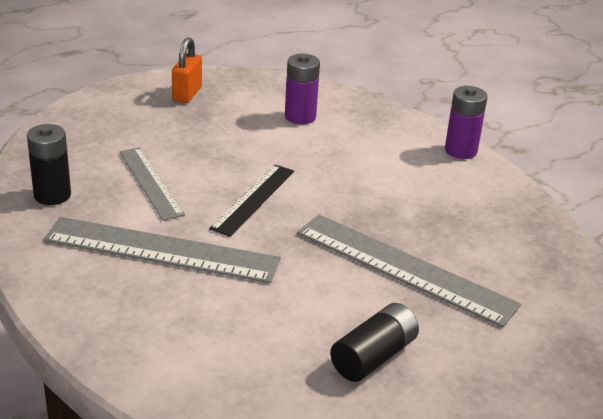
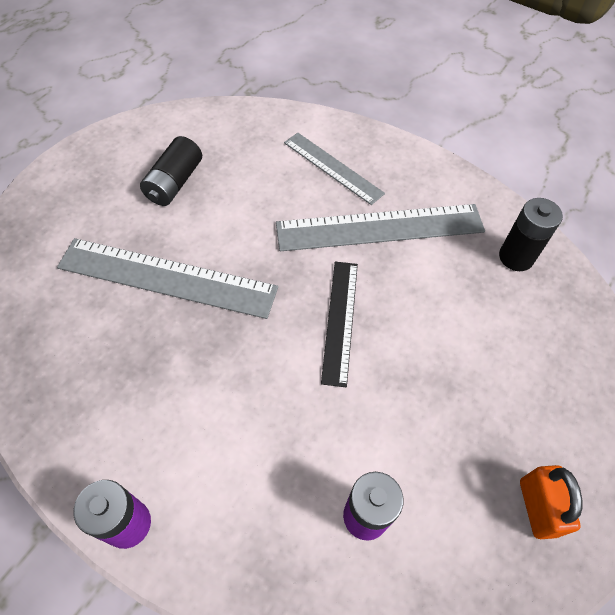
camera: 160 degrees right, 25 degrees up
(151, 182) = (449, 307): grey ruler -> grey ruler (332, 168)

